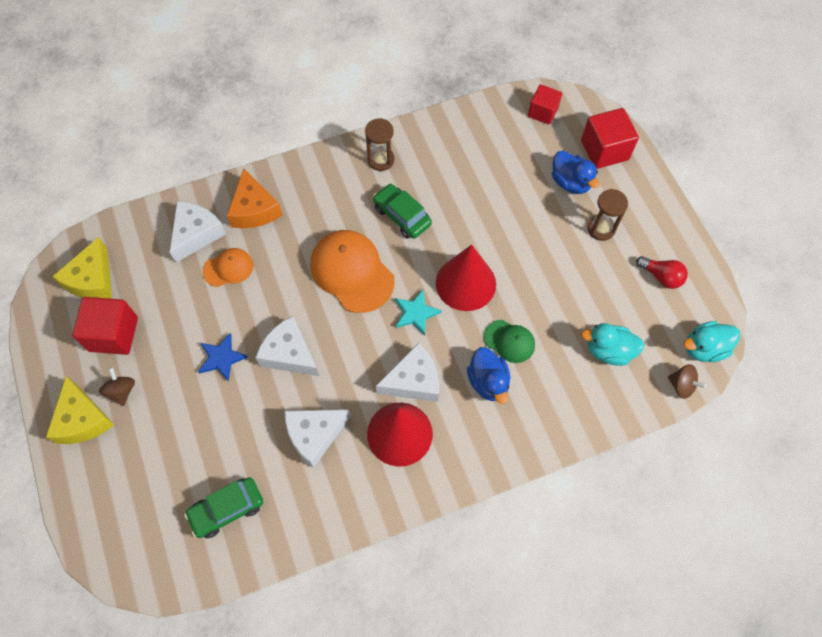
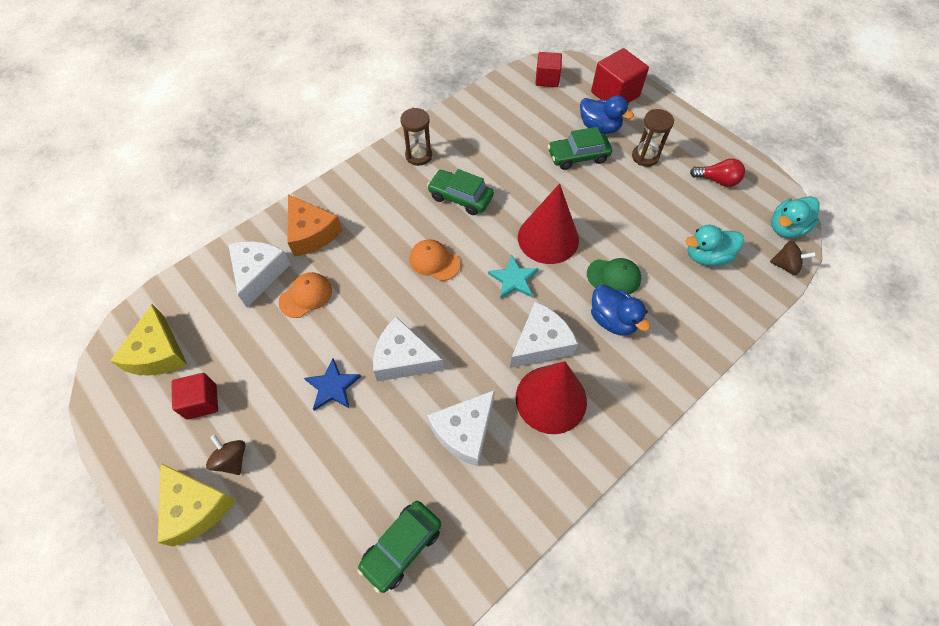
camera: 20 degrees left, 5 degrees down
(113, 334) = (201, 401): red cube -> red cube, size x0.65
(352, 272) = (434, 261): orange cap -> orange cap, size x0.54
(534, 207) = (578, 156): none -> green car

